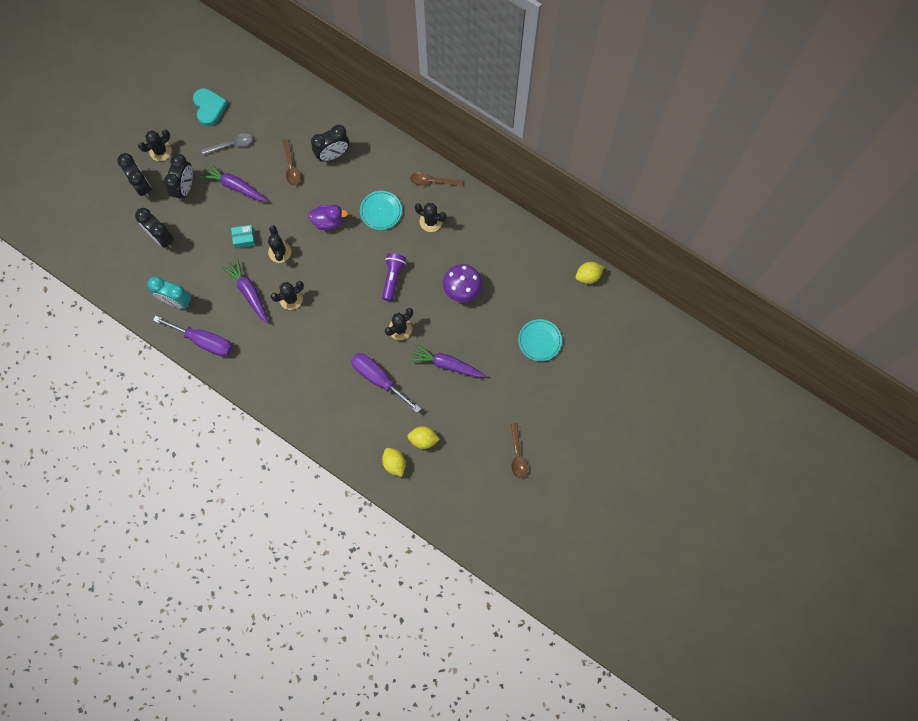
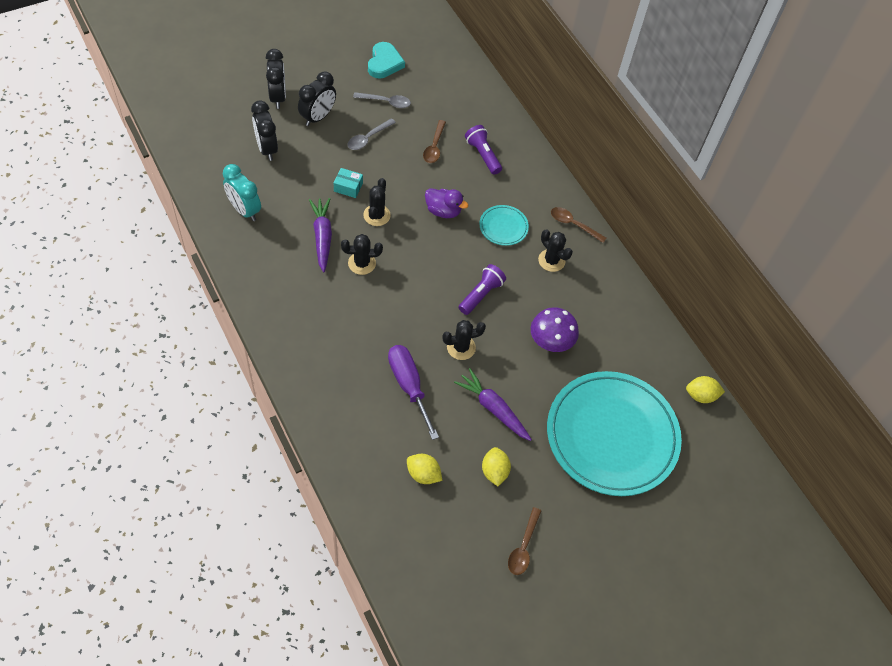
camera: 20 degrees right, 15 degrees down
(160, 151) = (314, 77): black cactus -> none
(204, 341) = (248, 259): purple screwdriver -> none
(235, 186) = (368, 138): purple carrot -> grey spoon
(333, 154) = (483, 155): black clock -> purple flashlight
(394, 463) = (376, 483): yellow lemon -> yellow lemon (494, 471)
(539, 341) = (612, 435): turquoise plate -> turquoise plate, size x2.43

